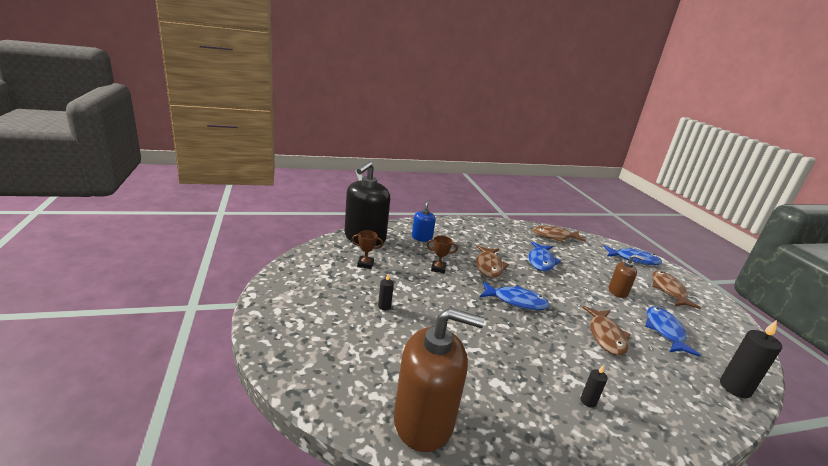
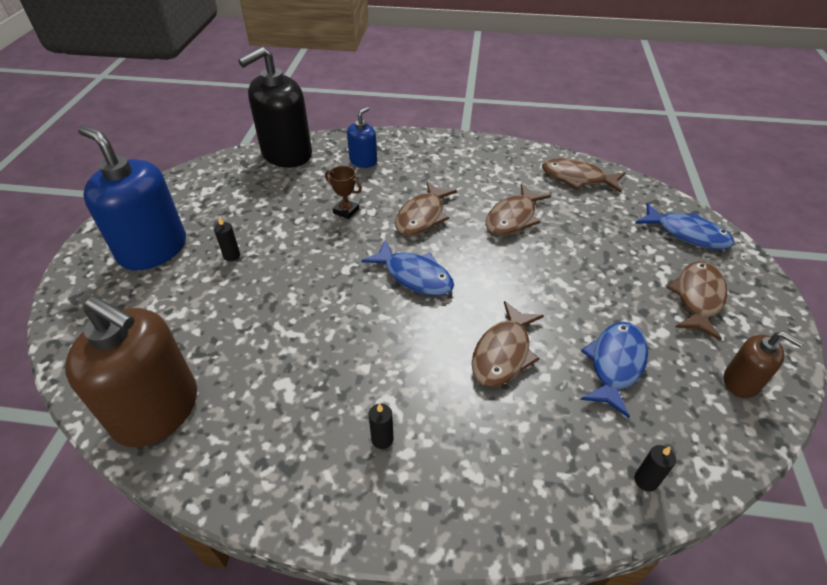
camera: 25 degrees right, 20 degrees up
(318, 311) = (153, 249): none -> blue soap dispenser
(365, 264) = (256, 193): brown trophy -> none
(541, 261) = (513, 218): blue fish -> brown fish
(618, 291) = (597, 286): brown soap dispenser -> brown soap dispenser (741, 382)
(735, 388) = (645, 480): black candle -> black candle, size x0.52

